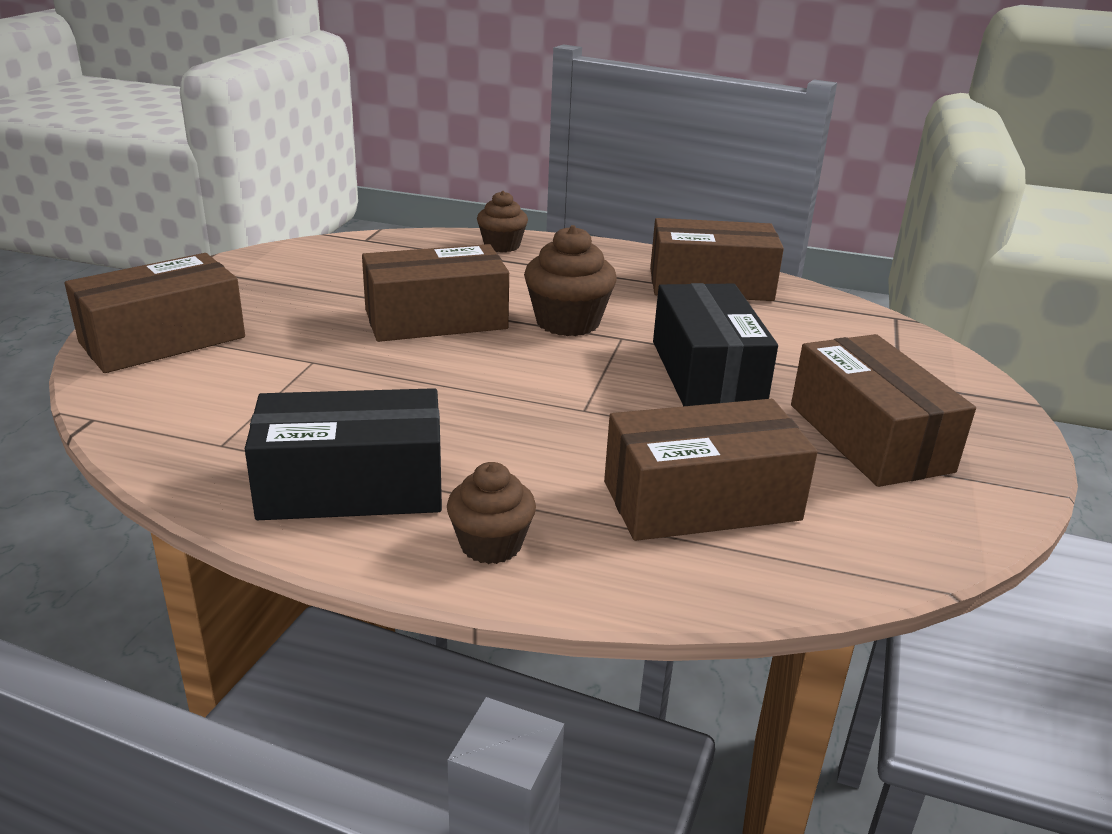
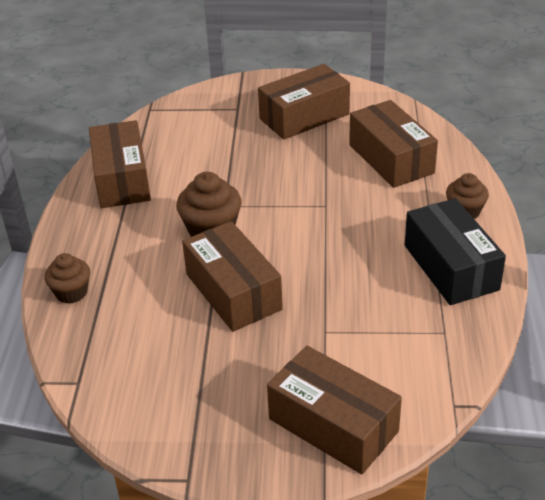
camera: 100 degrees left, 10 degrees up
(706, 373) = (258, 169): black box -> none

